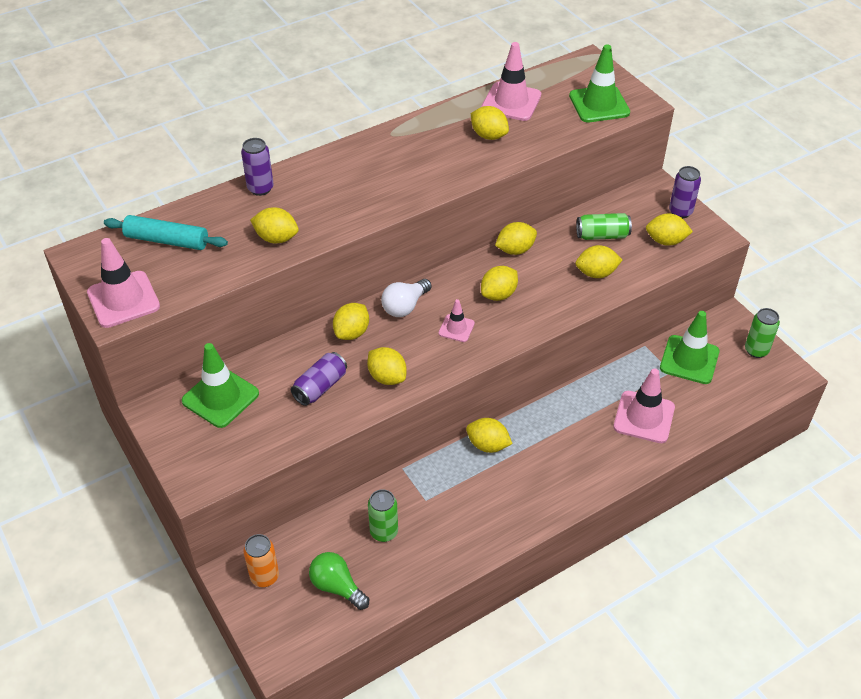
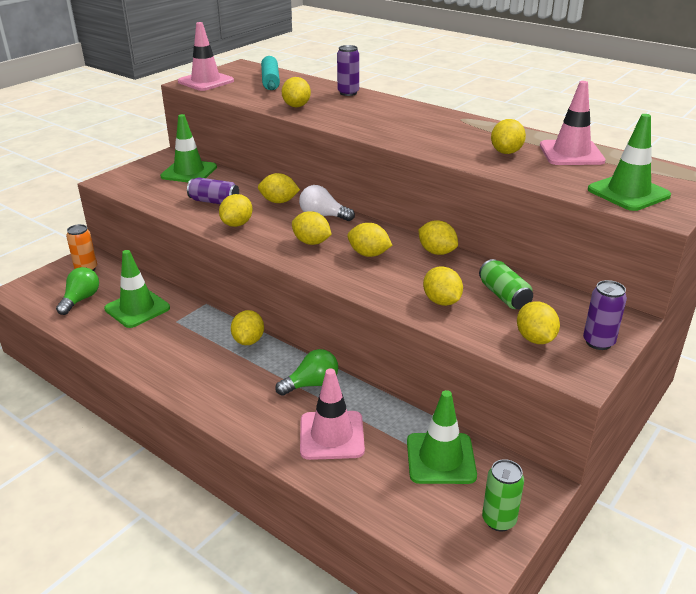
camera: 70 degrees right, 15 degrees down
(384, 532) = (137, 308): green can -> green traffic cone
(456, 328) = (311, 242): pink traffic cone -> yellow lemon
(573, 413) = (311, 384): none -> green light bulb

